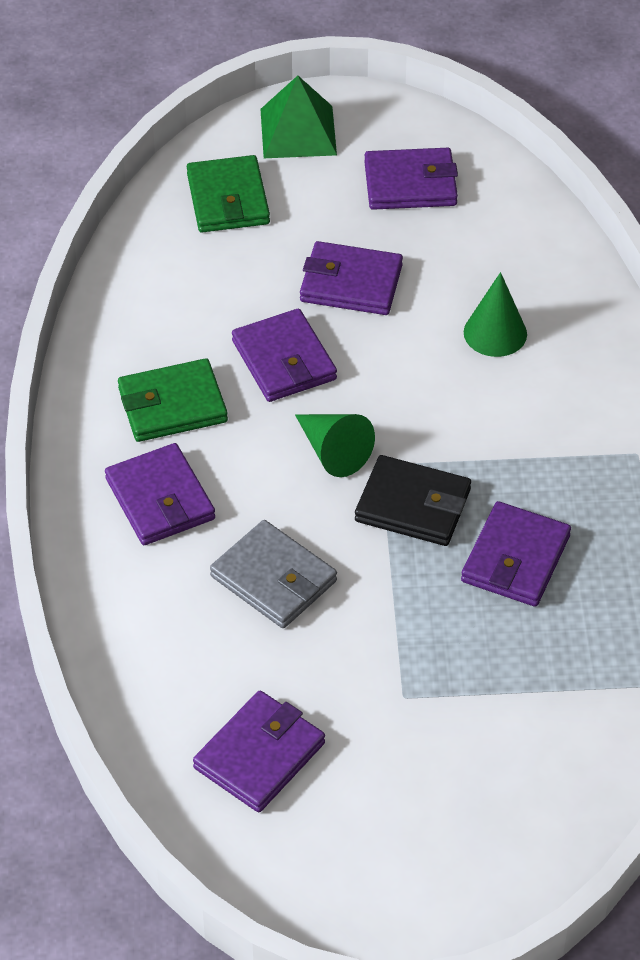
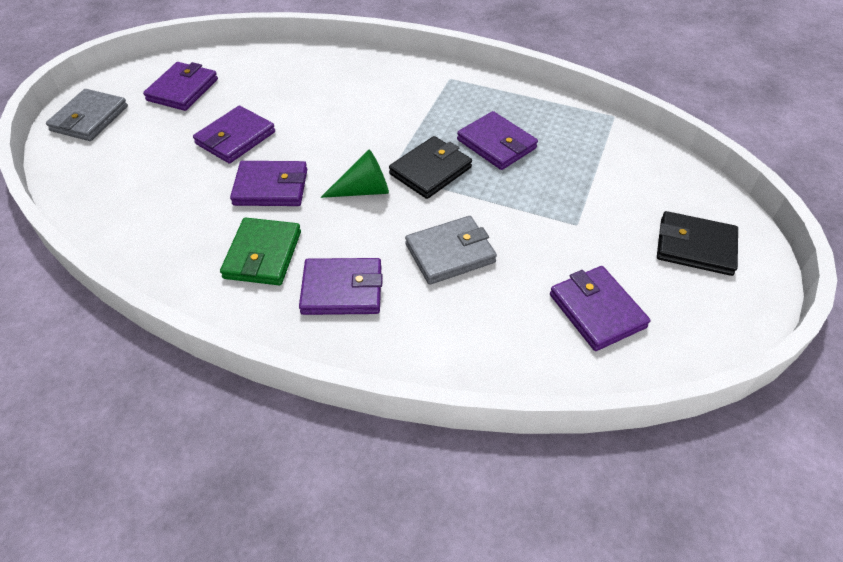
camera: 65 degrees left, 0 degrees up
(228, 199) = (110, 167): green wallet -> none
(298, 131) = (89, 118): green pyramid -> grey wallet
(436, 841) = (695, 247): none -> black wallet
(495, 333) = (325, 97): green cone -> none

